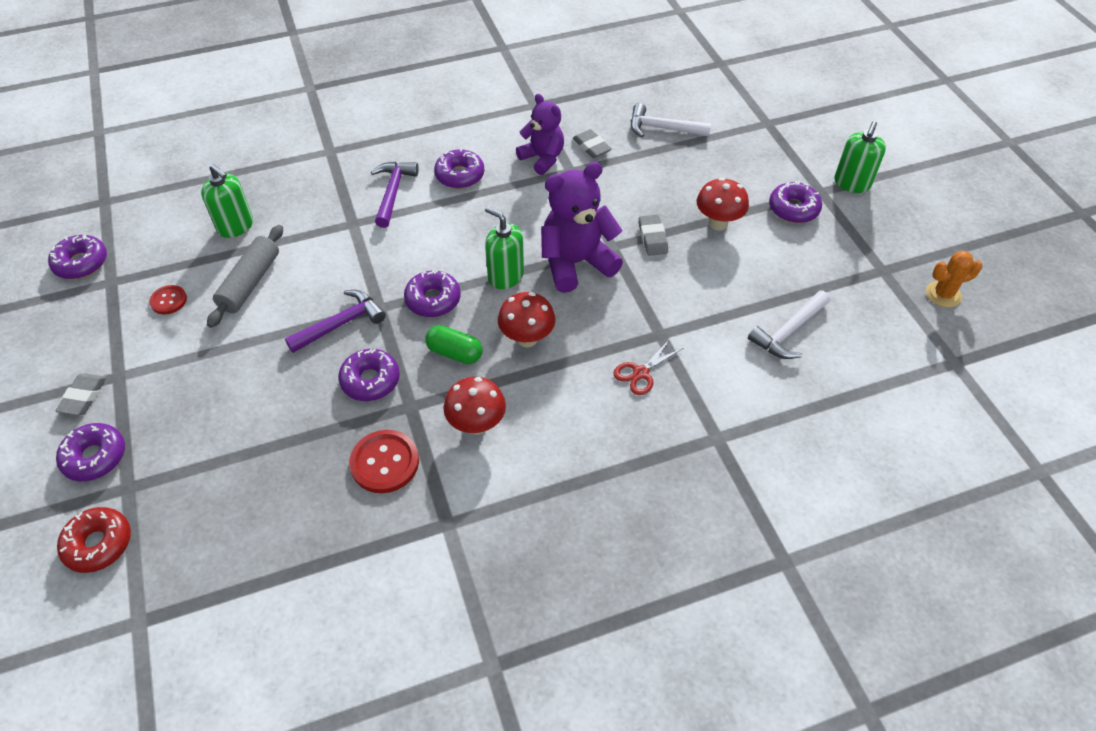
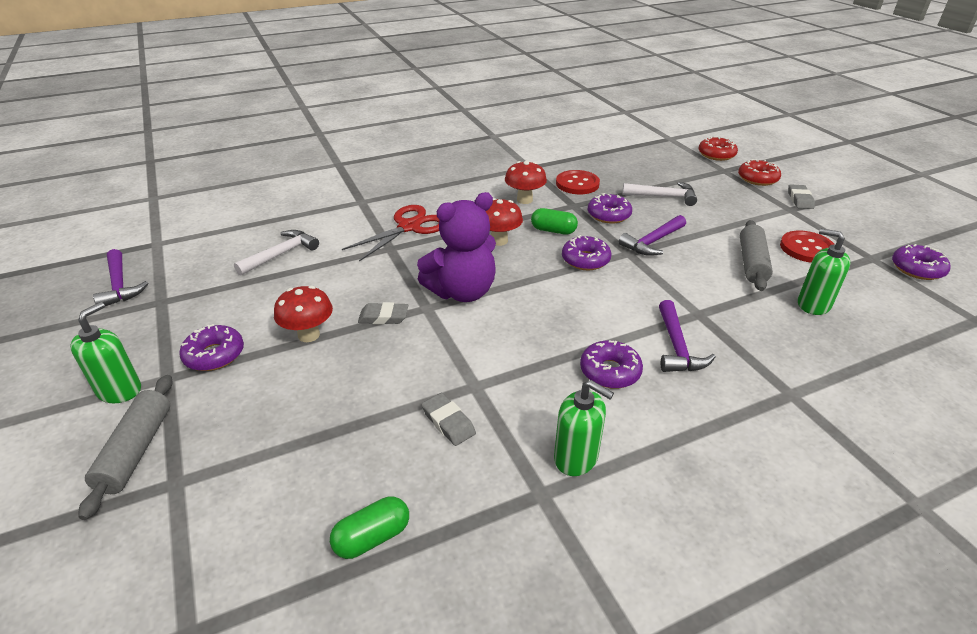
camera: 175 degrees right, 15 degrees down
(95, 457) = (757, 179): purple donut -> red donut
(168, 301) = (806, 248): red button -> red button, size x1.70
(505, 276) = (527, 279): green soap dispenser -> green soap dispenser (576, 458)
(542, 158) = (512, 400): purple teddy bear -> none
(636, 91) = (372, 537): none -> green capsule
(641, 373) = (409, 227): red scissors -> red scissors, size x1.83
(652, 238) = (383, 317): grey eraser -> grey eraser turned 75 degrees counterclockwise
(662, 128) = (343, 460): white hammer -> white hammer (664, 197)
(806, 142) = (136, 450): none -> grey rolling pin
(943, 294) = (120, 285): orange cactus -> purple hammer

